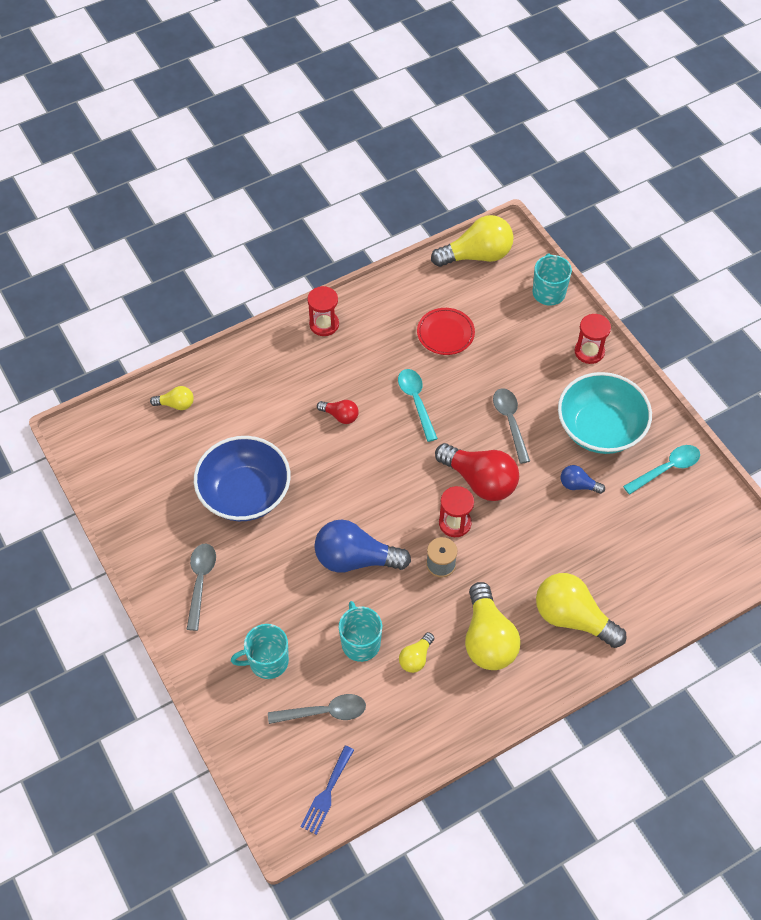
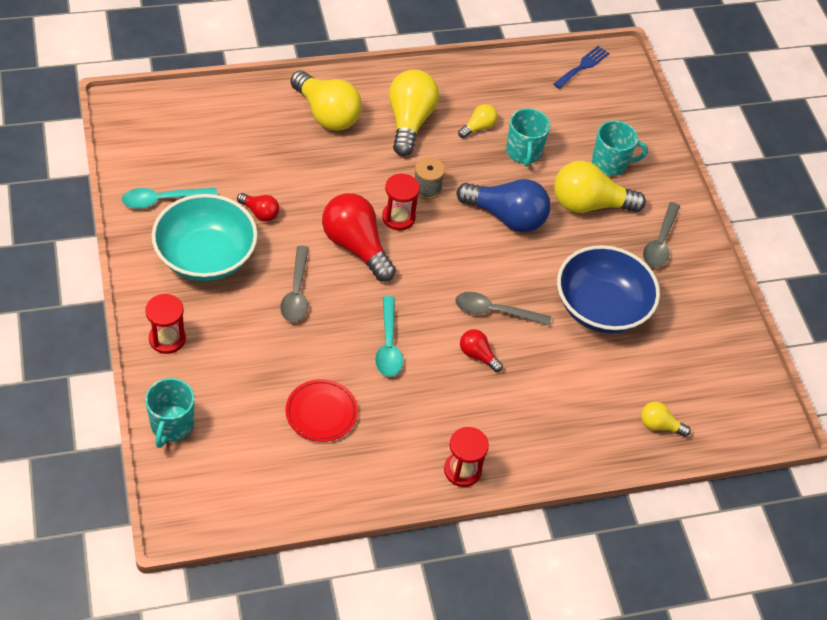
camera: 170 degrees left, 5 degrees down
(324, 712) = (570, 115): grey spoon -> grey spoon (495, 311)
(477, 255) = (234, 504): yellow light bulb -> yellow light bulb (589, 204)
(578, 485) = (260, 213): blue light bulb -> red light bulb

